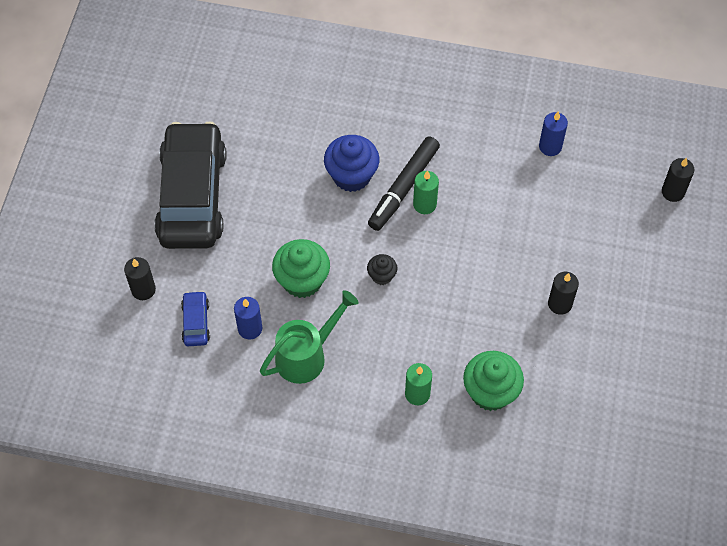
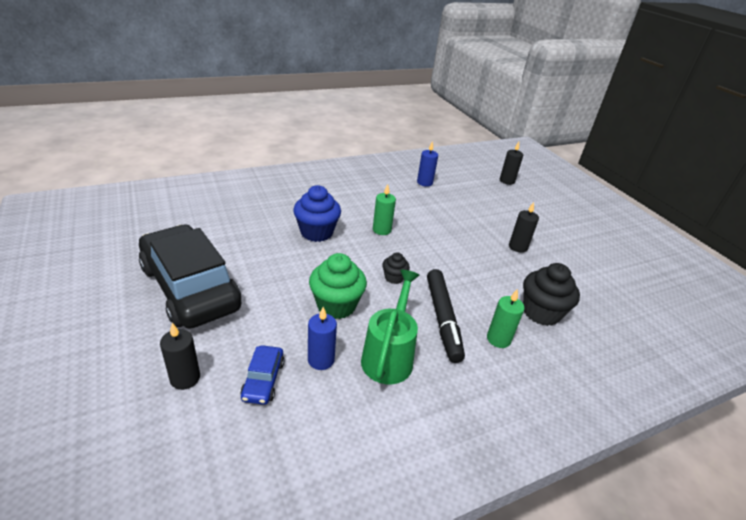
camera: 40 degrees left, 25 degrees down
(196, 322) = (263, 380): blue car -> blue car turned 135 degrees counterclockwise
(403, 188) = (359, 227): black marker -> black marker (442, 319)
(490, 392) = (541, 312): green cupcake -> black cupcake

